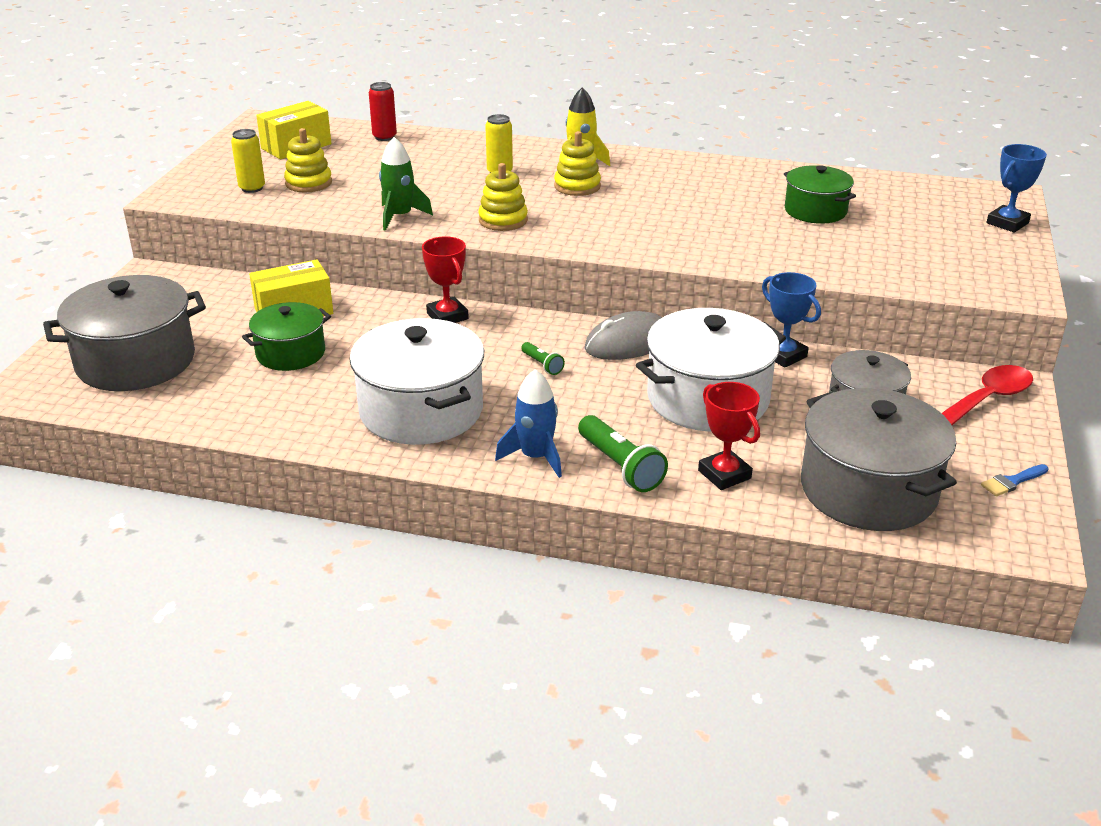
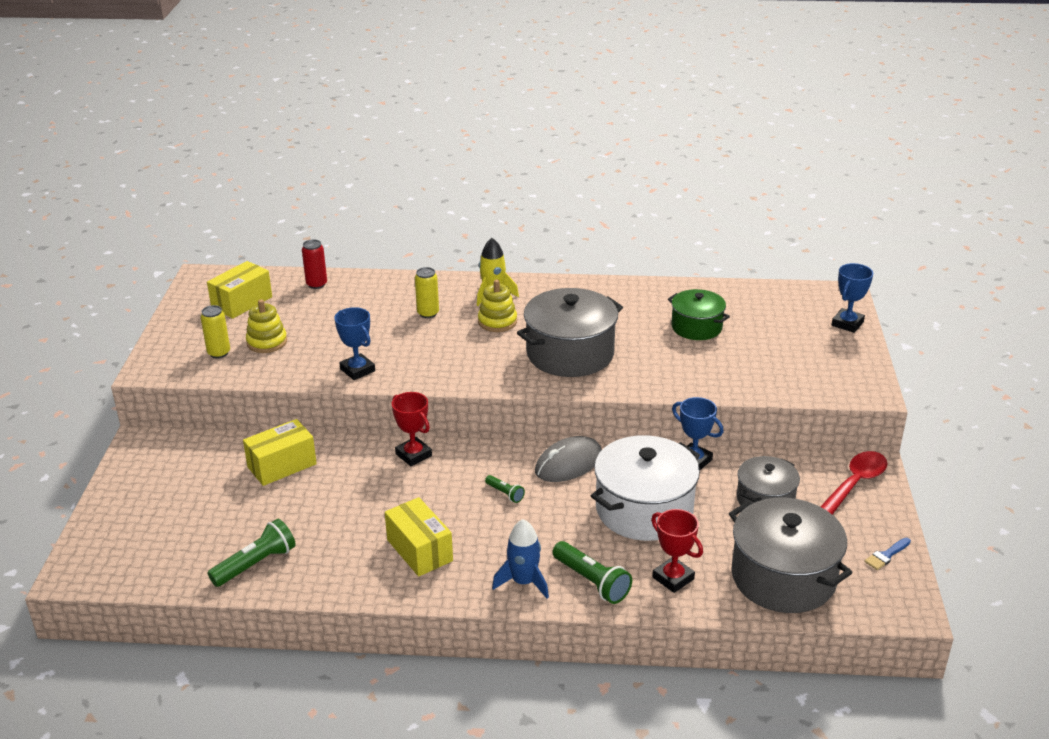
camera: 10 degrees left, 0 degrees up
(136, 361) = (162, 533): grey pot -> grey pot (570, 353)
(227, 403) = (256, 564): none -> green flashlight
(290, 353) = (293, 508): green pot -> none
(400, 216) = (357, 370): green rocket -> blue trophy
(421, 410) = (419, 550): white pot -> yellow box
(503, 220) = (446, 364): yellow stacking toy -> none

